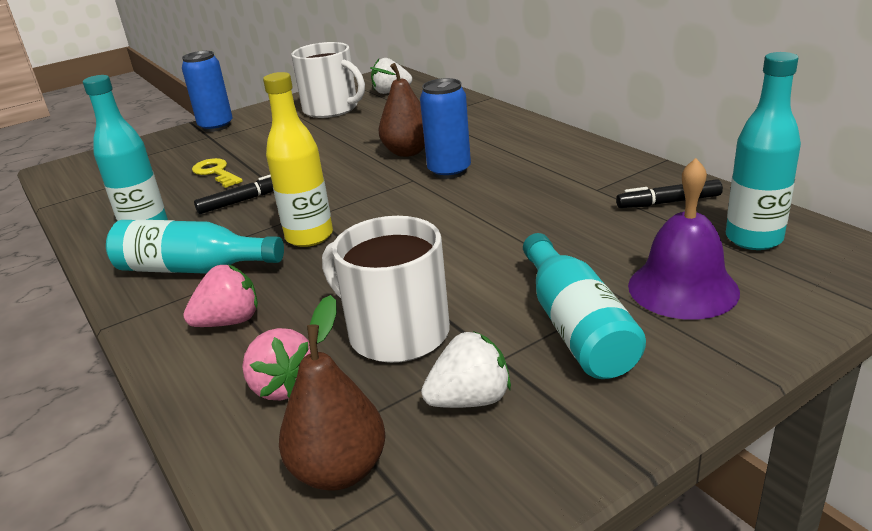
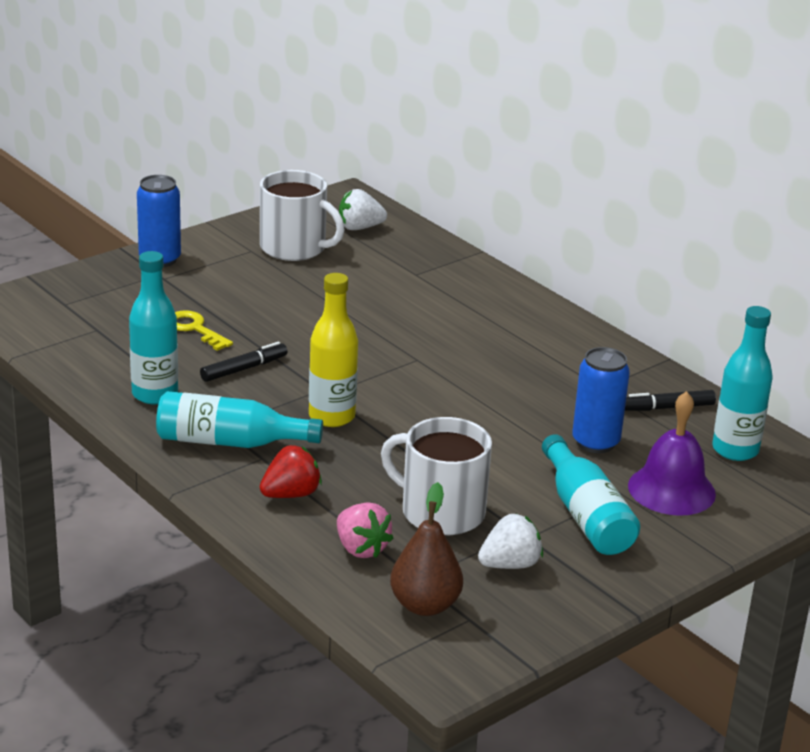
camera: 10 degrees left, 0 degrees up
(229, 321) = (291, 494): pink strawberry -> red strawberry
(408, 152) = (403, 322): brown pear -> none
(449, 171) = (453, 352): blue can -> blue can (595, 442)

